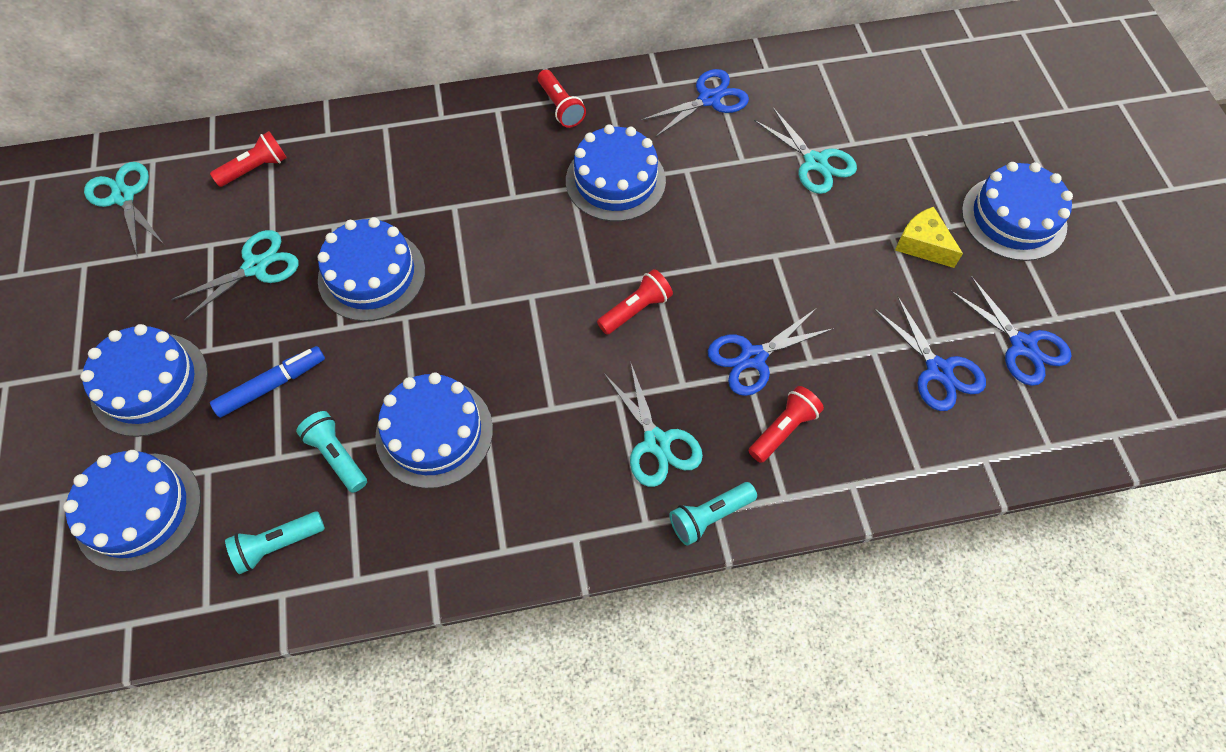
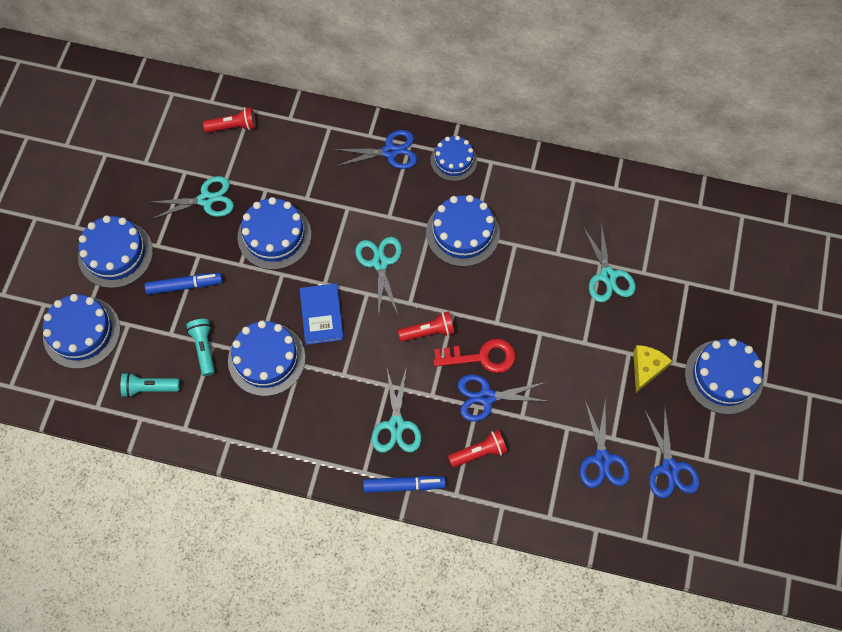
camera: 25 degrees right, 5 degrees up
(124, 196) = (145, 114): turquoise scissors -> turquoise scissors (380, 263)
(484, 346) = (322, 315): none -> blue book
(560, 107) = (453, 160): red flashlight -> blue cake
(709, 99) = (560, 196): blue scissors -> blue scissors (390, 152)
(709, 516) = (404, 485): turquoise flashlight -> blue marker
(719, 312) = (481, 357): none -> red key
(922, 245) = (646, 368): yellow cheese -> yellow cheese turned 45 degrees clockwise

